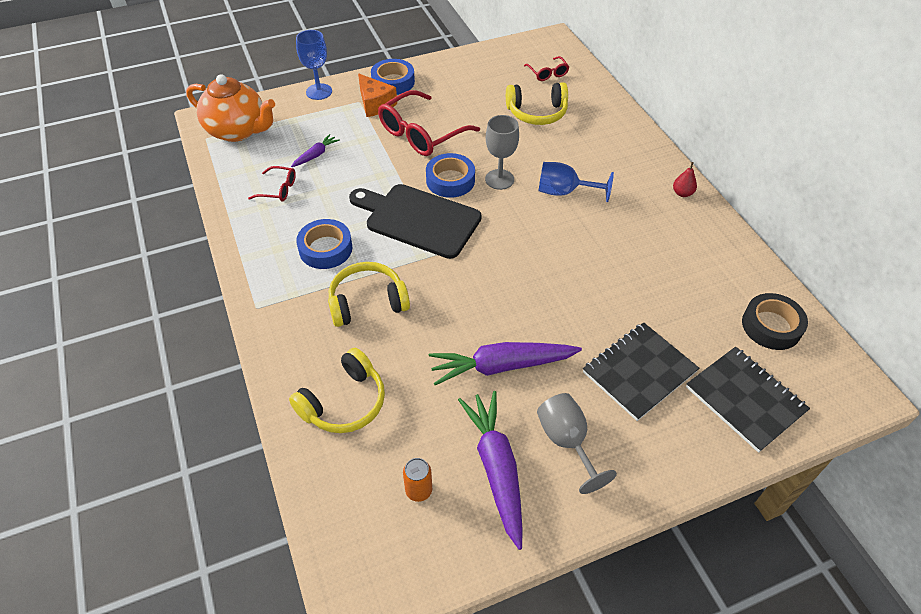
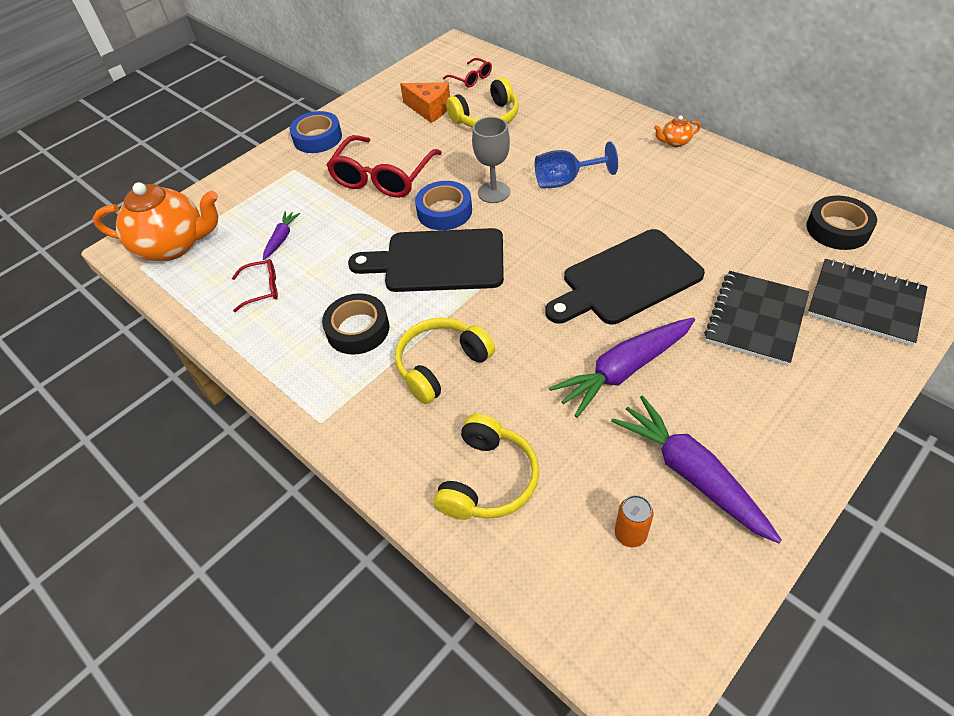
camera: 20 degrees left, 0 degrees up
(319, 92) = (241, 174): blue goblet -> none
(325, 249) = (358, 329): blue tape -> black tape
(375, 104) = (313, 165): orange cheese -> orange cheese (429, 109)
(555, 294) = (626, 279): none -> black cutting board
(567, 442) = (739, 415): grey goblet -> none
(682, 193) = (675, 142): red pear -> orange teapot

